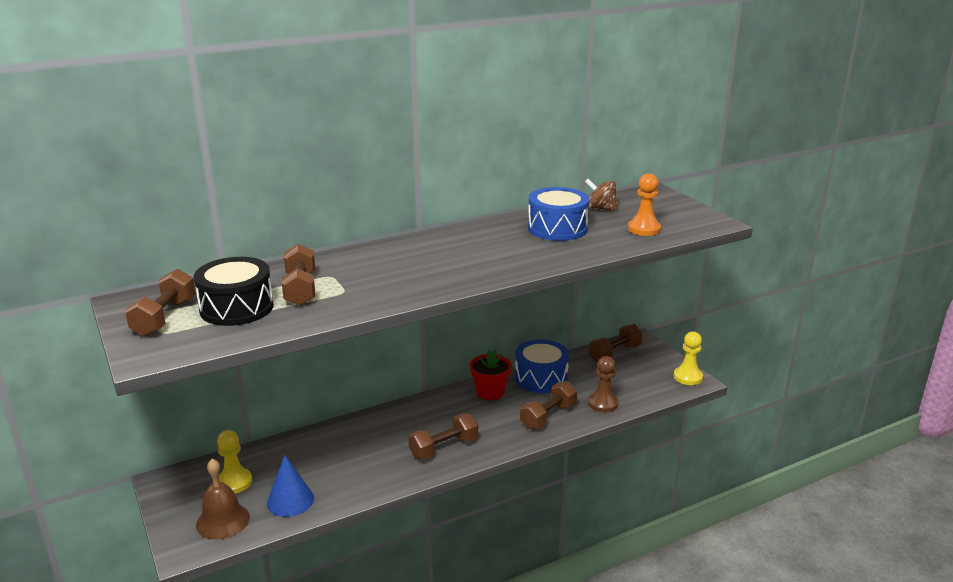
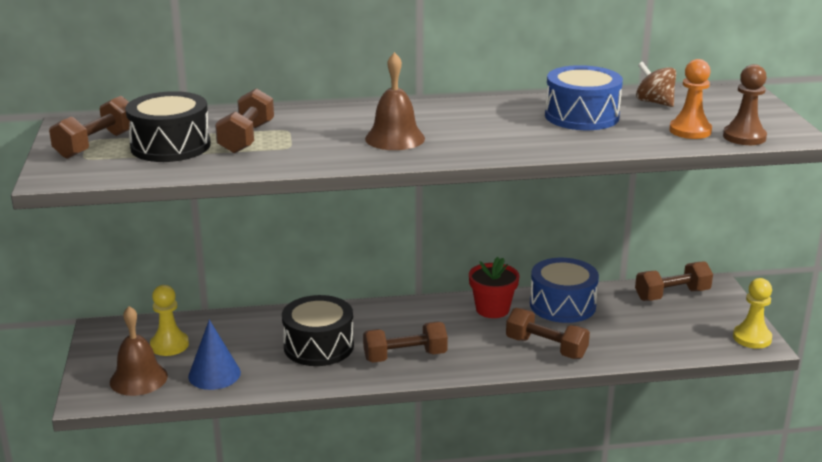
camera: 20 degrees right, 0 degrees up
(367, 454) = (318, 346): none -> black drum
(427, 270) = (395, 138): none -> brown bell
(548, 416) = (546, 348): brown dumbbell -> brown dumbbell turned 60 degrees clockwise
(603, 403) = (622, 347): brown pawn -> brown pawn (744, 137)

